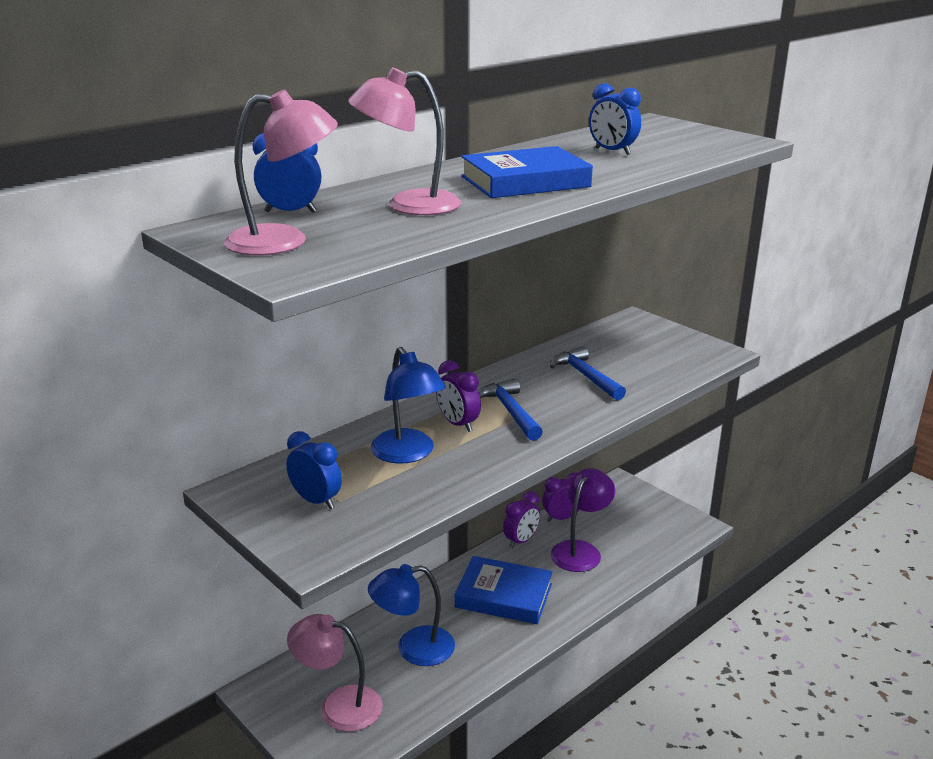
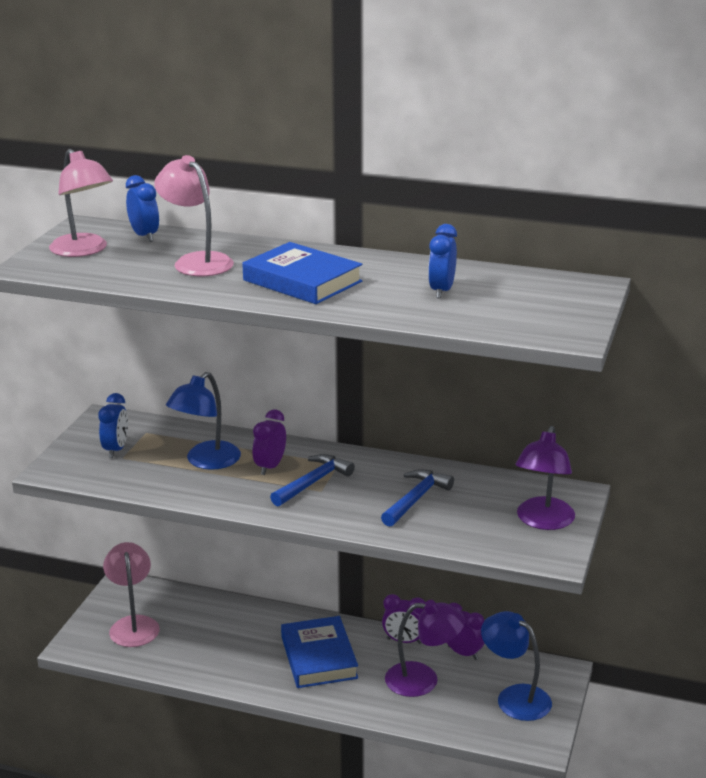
camera: 60 degrees right, 0 degrees up
(413, 648) = (217, 635): blue lamp -> blue lamp (515, 697)
(665, 341) = (543, 521): none -> purple lamp

